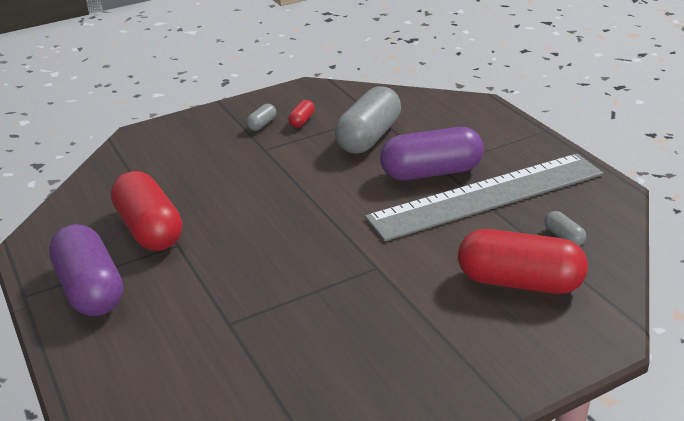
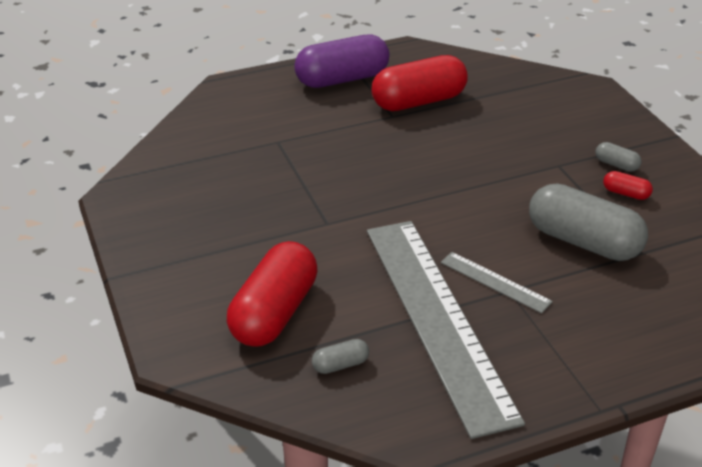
camera: 95 degrees right, 5 degrees up
(431, 172) = (495, 282): purple capsule -> grey ruler

